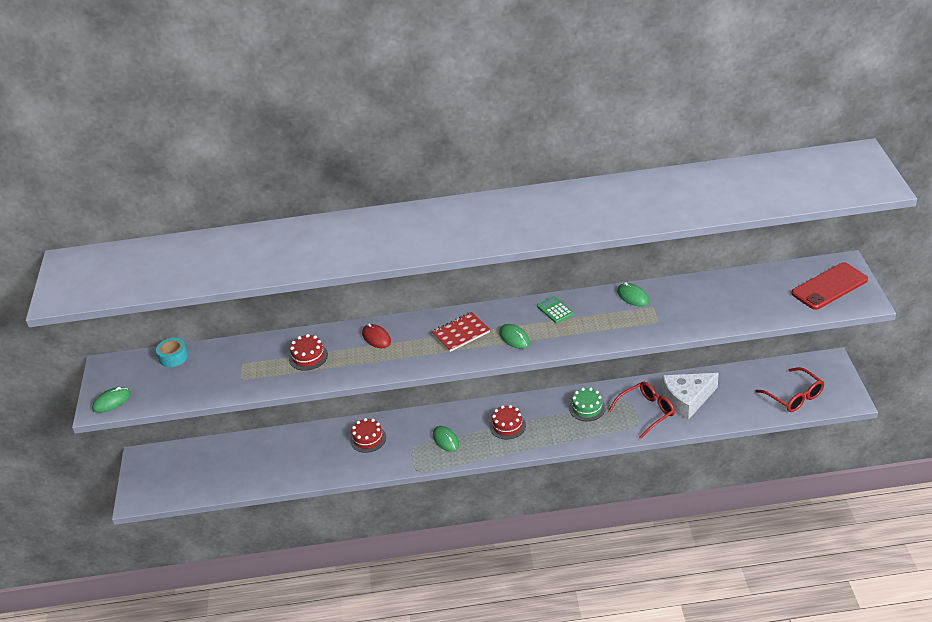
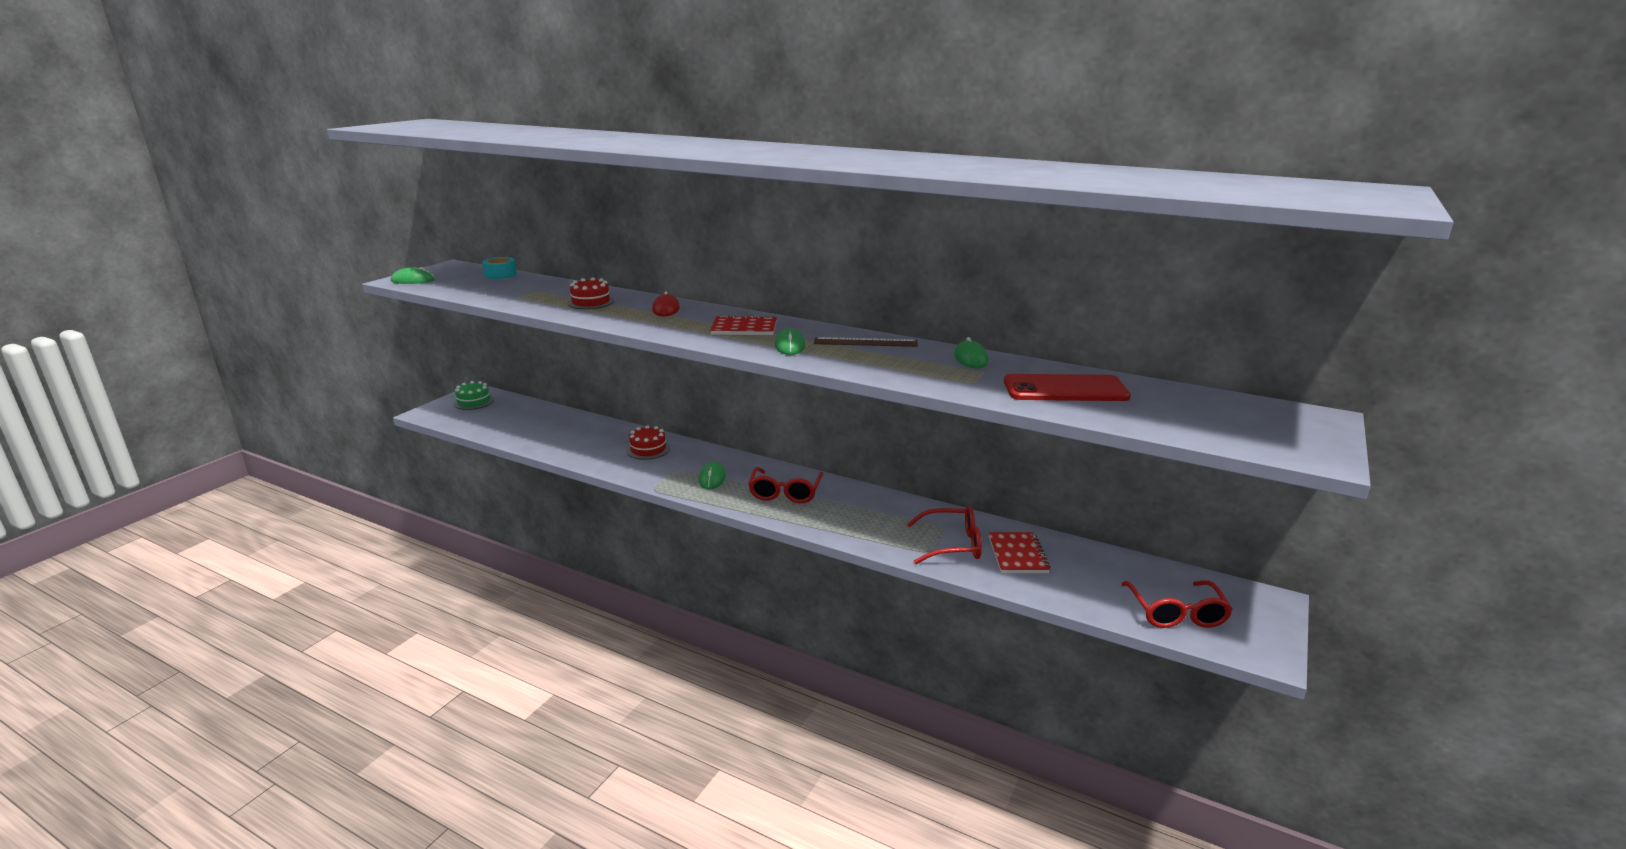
camera: 30 degrees right, 15 degrees down
(507, 426) = (785, 493): red cake -> red glasses
(555, 310) = (865, 342): green calculator -> brown ruler
(587, 408) = (887, 513): green cake -> green cake (474, 402)
(687, 399) = (1017, 555): white cheese -> red notebook
(829, 286) = (1271, 427): red phone -> red phone (1065, 389)

